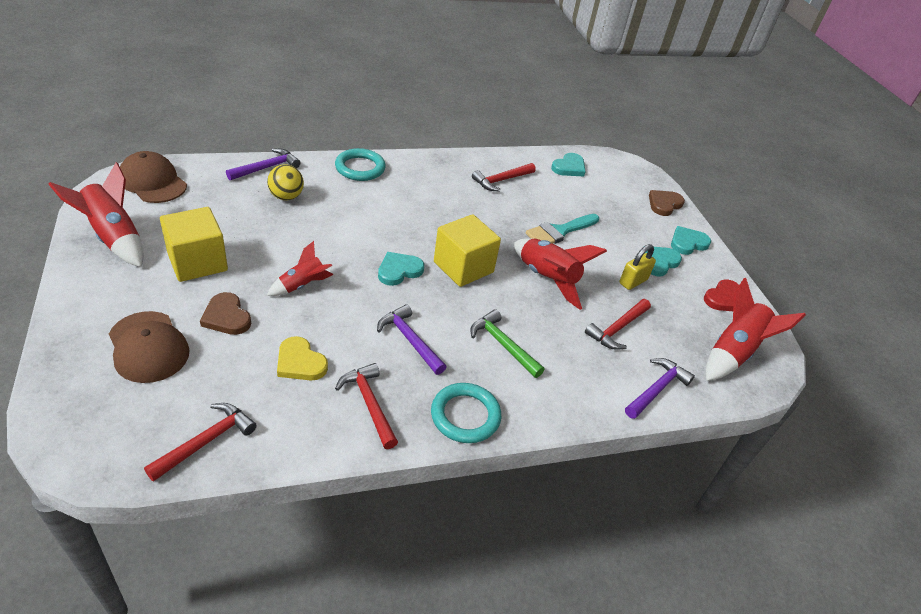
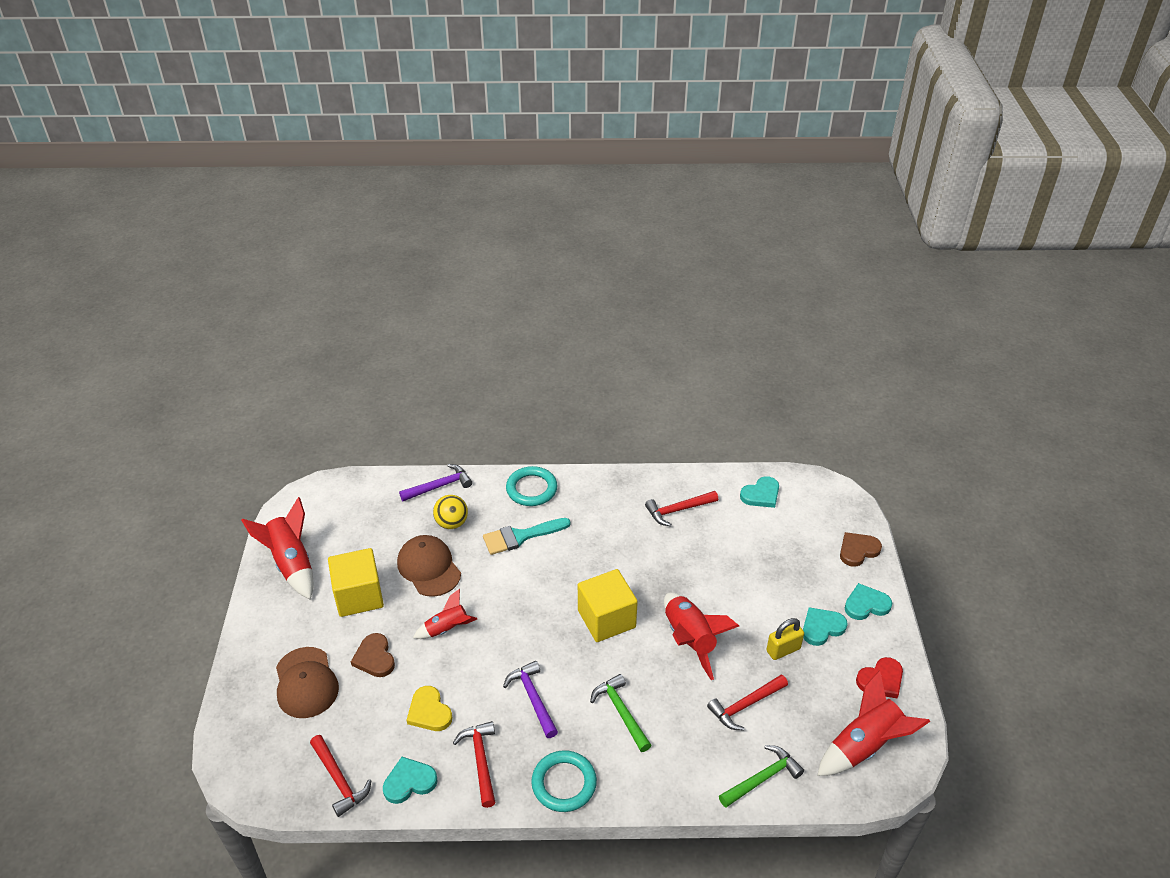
camera: 20 degrees right, 0 degrees up
(153, 182) = (332, 500): brown cap -> brown cap (429, 567)
(206, 441) = (339, 780): red hammer -> red hammer turned 90 degrees clockwise
(399, 270) = (541, 618): turquoise heart -> turquoise heart (409, 782)
(559, 231) = (722, 581): turquoise brush -> turquoise brush (521, 536)
(656, 389) = (762, 778): purple hammer -> green hammer

